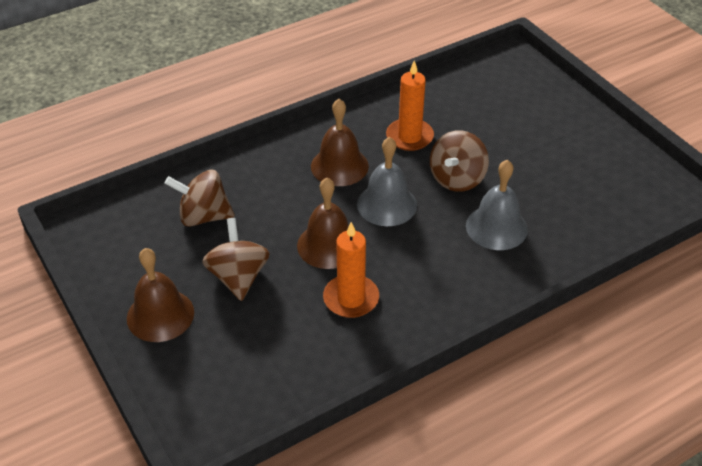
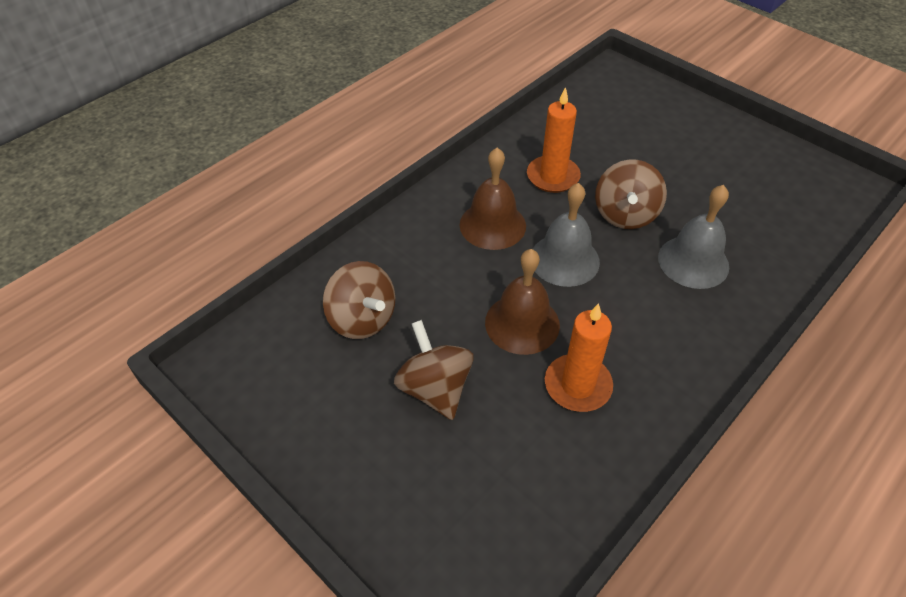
camera: 15 degrees left, 5 degrees up
(160, 315) = (359, 463): brown bell -> none
(203, 216) = (362, 319): brown spinning top -> brown spinning top turned 120 degrees counterclockwise

